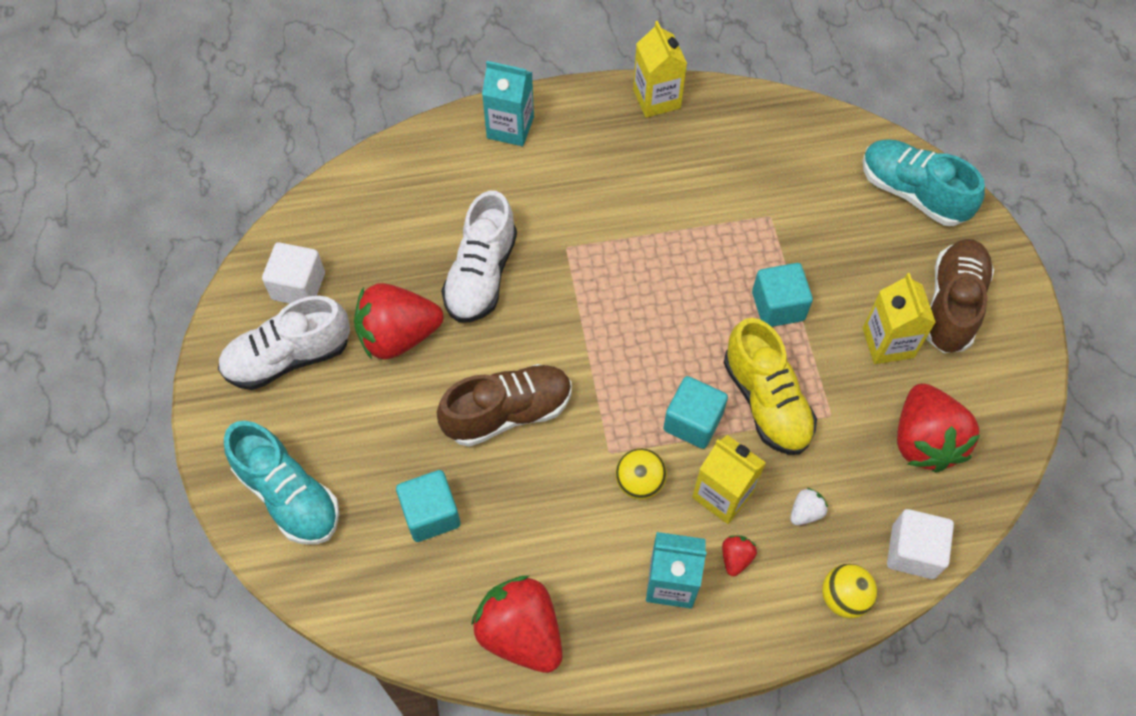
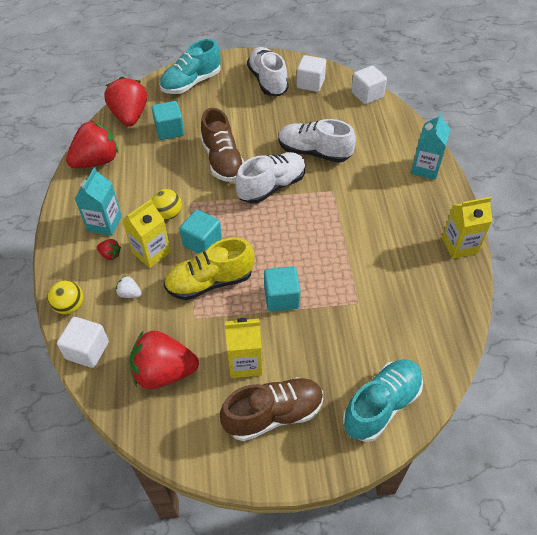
camera: 95 degrees right, 10 degrees down
(334, 199) = (367, 95): none -> white cube
(398, 336) = (276, 119): red strawberry -> red strawberry (130, 116)
(564, 332) = (272, 187): none -> white shoe
(805, 512) = (129, 294): white strawberry -> white strawberry turned 150 degrees clockwise
(952, 305) = (273, 414): brown shoe -> brown shoe turned 45 degrees counterclockwise

